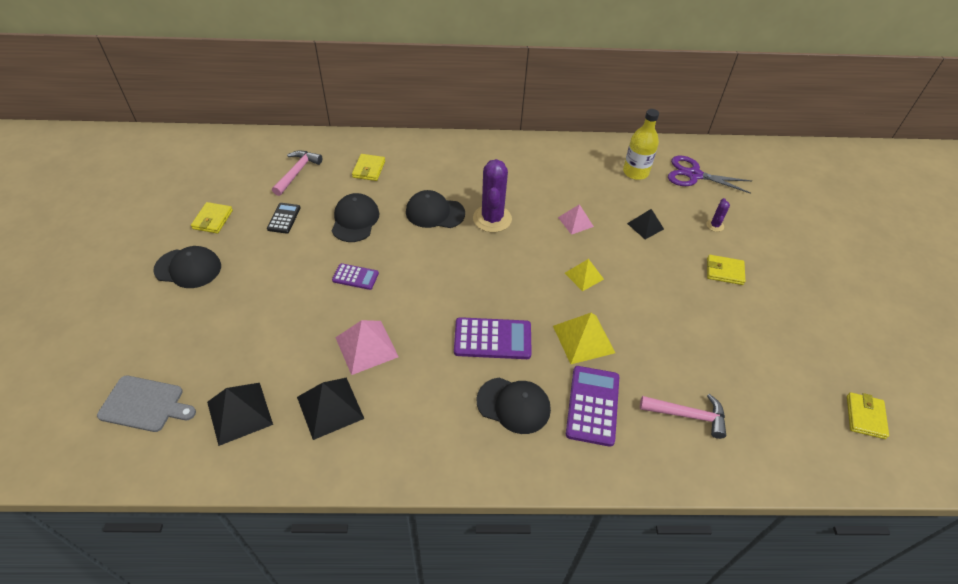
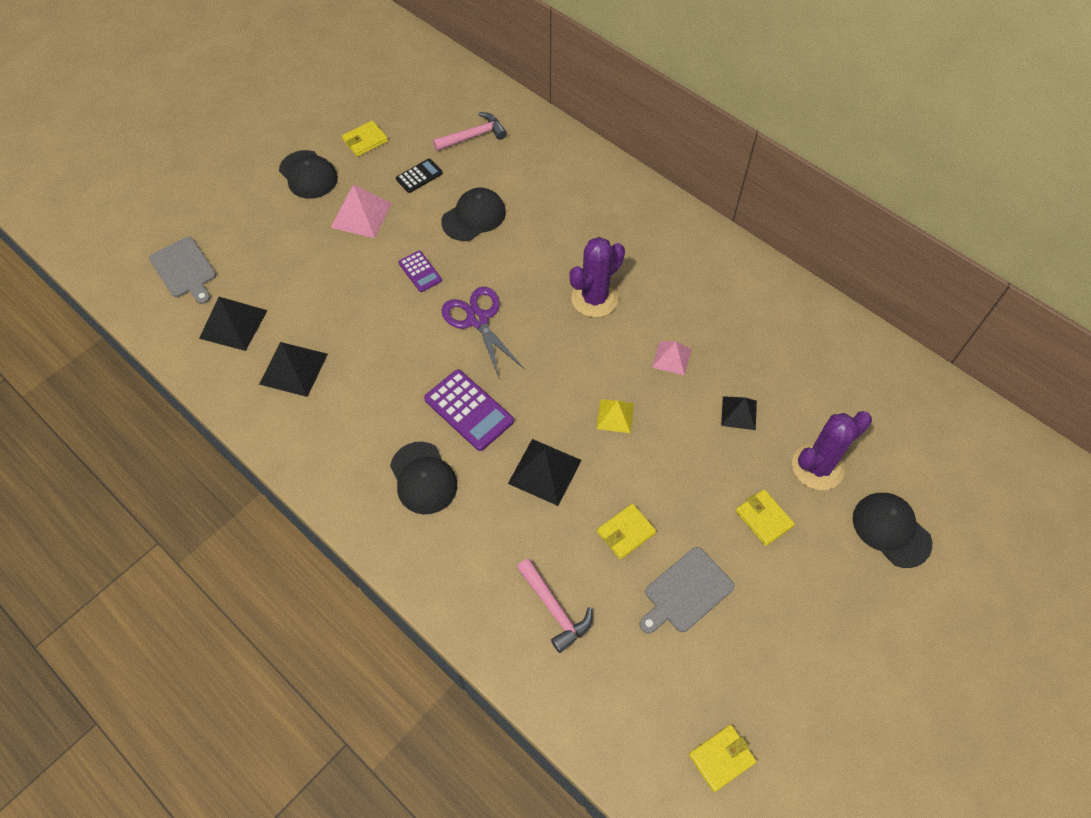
camera: 45 degrees right, 10 degrees up
(366, 347) = (367, 340): pink pyramid -> pink pyramid (361, 215)
(369, 169) = (537, 172): yellow wallet -> yellow wallet (626, 532)
(435, 212) = (549, 256): black cap -> black cap (891, 530)
(583, 339) = (545, 471): yellow pyramid -> black pyramid
(592, 405) = (484, 532): purple calculator -> none
(635, 172) = (802, 350): yellow bottle -> none
(694, 175) = (868, 397): purple scissors -> purple scissors (478, 319)
(715, 225) = (817, 467): purple cactus -> purple cactus, size x2.21
(738, 342) = (686, 592): none -> grey cutting board

